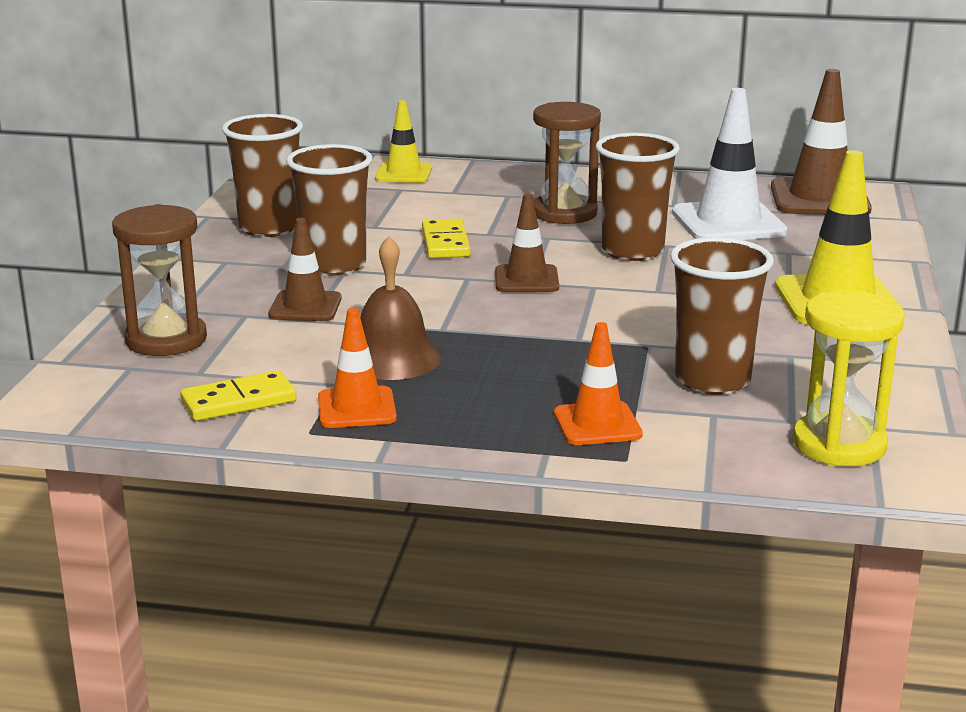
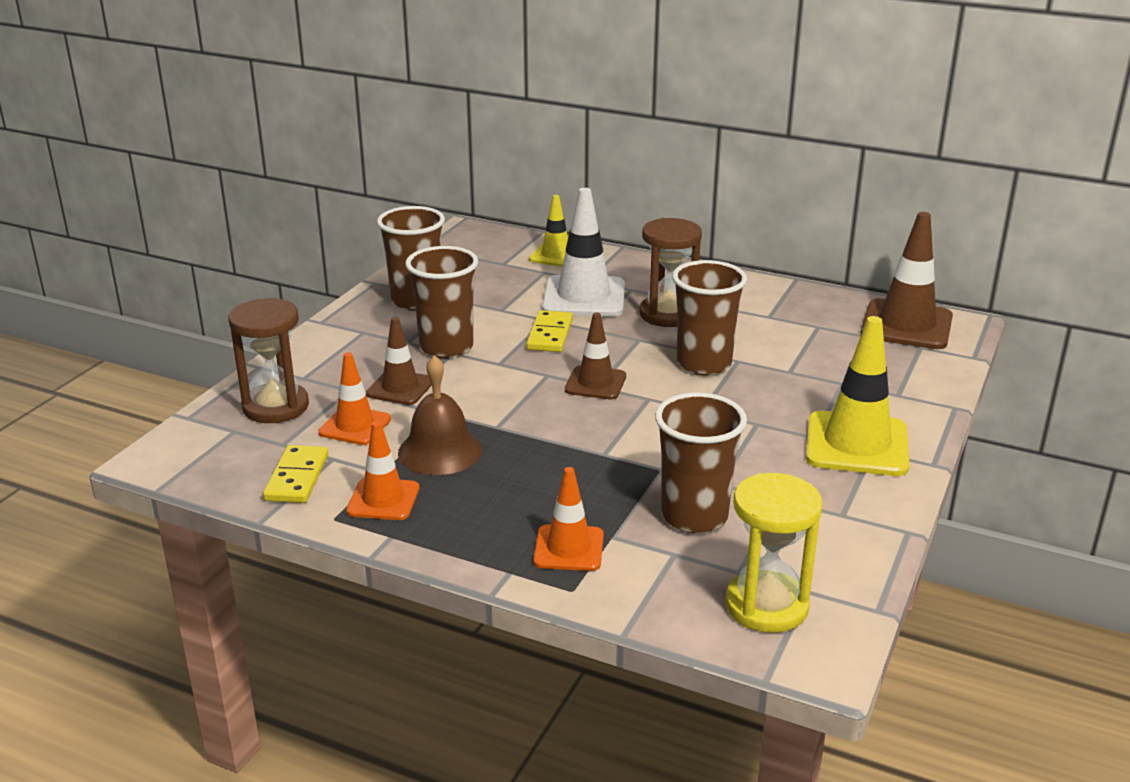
camera: 15 degrees right, 5 degrees up
(238, 401) = (297, 478): yellow domino -> yellow domino turned 75 degrees counterclockwise
(275, 346) = (355, 426): none -> orange traffic cone
(728, 223) = (807, 342): white traffic cone -> white traffic cone (584, 297)

